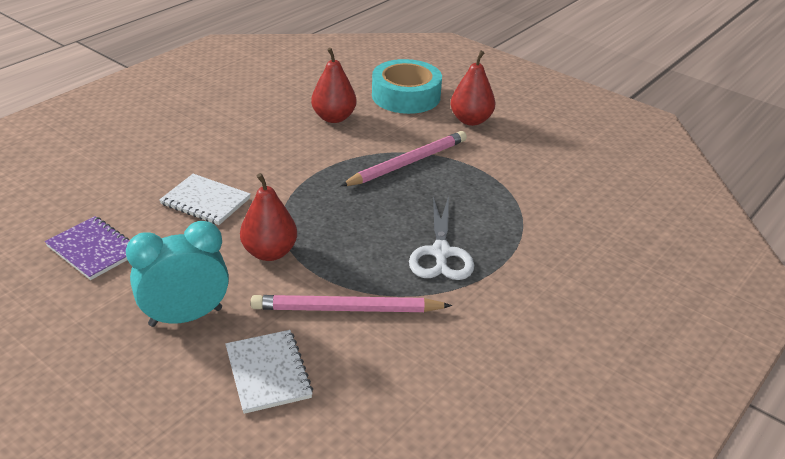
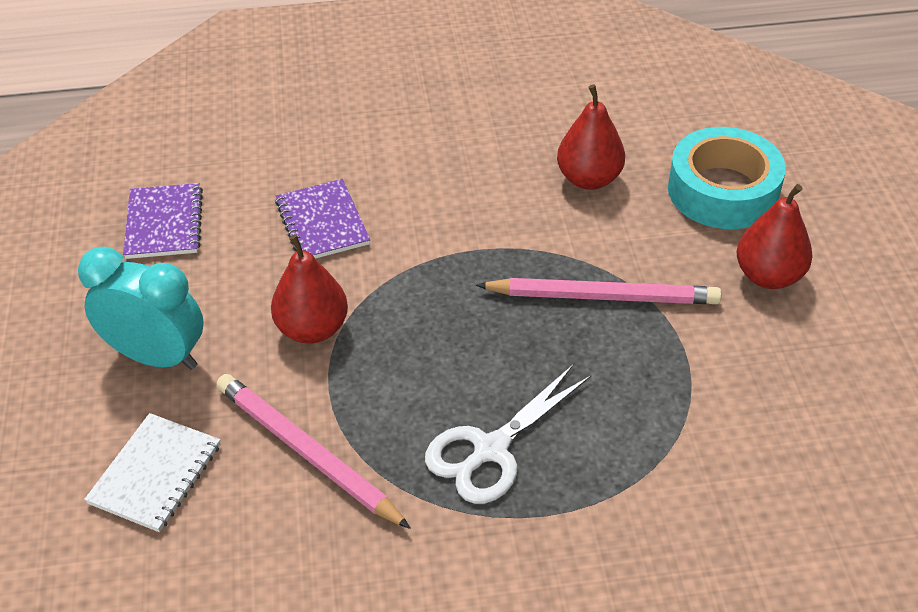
camera: 45 degrees right, 10 degrees up
(205, 201) = (322, 223): white notebook -> purple notebook

